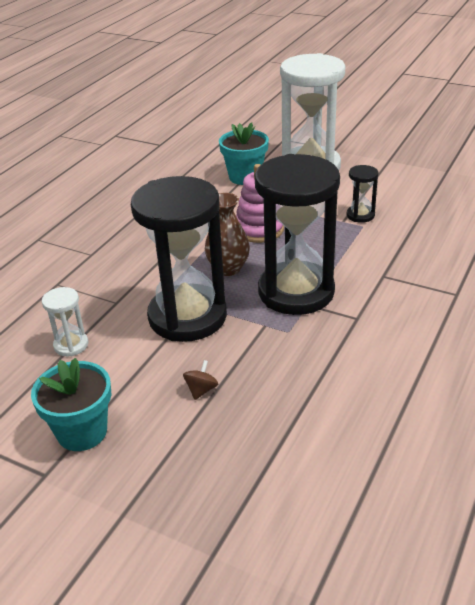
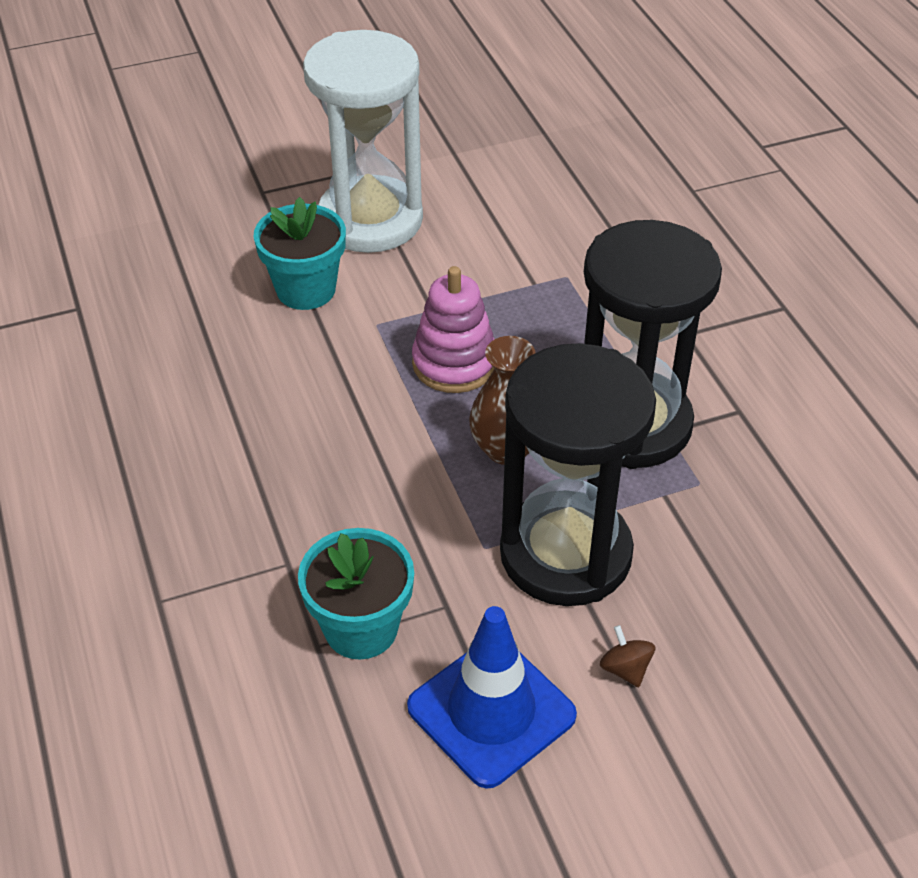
camera: 50 degrees left, 10 degrees up
(71, 345) = (491, 711): white hourglass -> blue traffic cone
(82, 432) = (692, 801): turquoise flower pot -> turquoise flower pot (361, 628)
(201, 390) = (728, 633): brown spinning top -> brown spinning top (625, 669)
(360, 215) = (542, 261): black hourglass -> none

